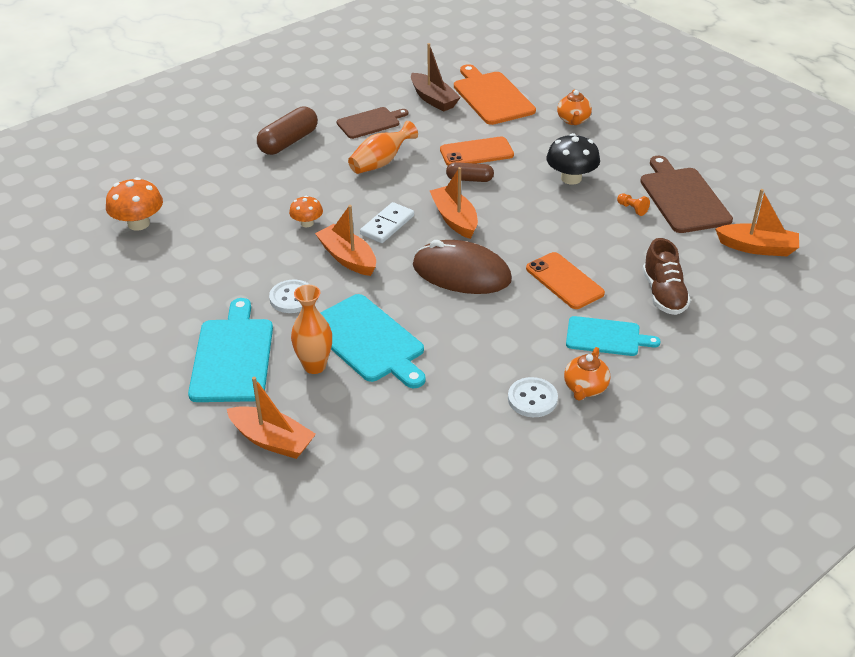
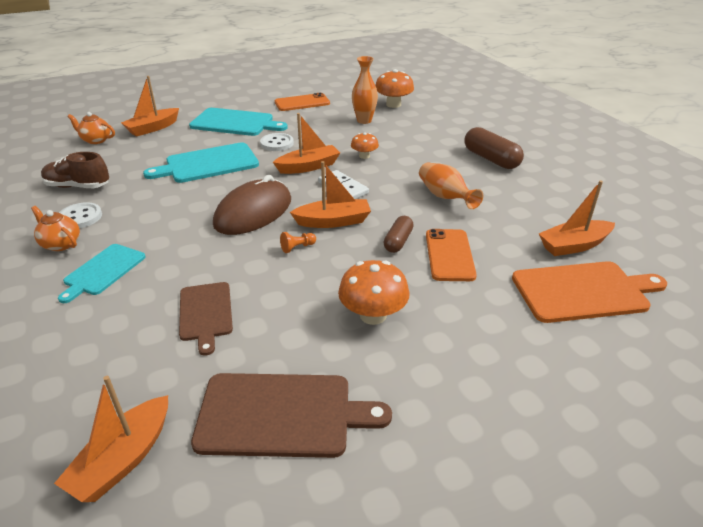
camera: 105 degrees right, 5 degrees down
(314, 366) = (202, 144): orange vase -> orange vase (364, 121)
(370, 122) = (522, 200): brown cutting board -> brown cutting board (205, 313)
(433, 99) = (574, 245): brown boat -> orange boat
(564, 281) = (198, 265): orange phone -> orange phone (302, 103)
(571, 178) = (373, 315): black mushroom -> orange mushroom
(573, 120) = (516, 354): orange teapot -> orange teapot (96, 140)
(632, 209) = (284, 351): orange pawn -> orange pawn (297, 247)
(663, 294) = (121, 328): brown shoe -> brown shoe (78, 186)

